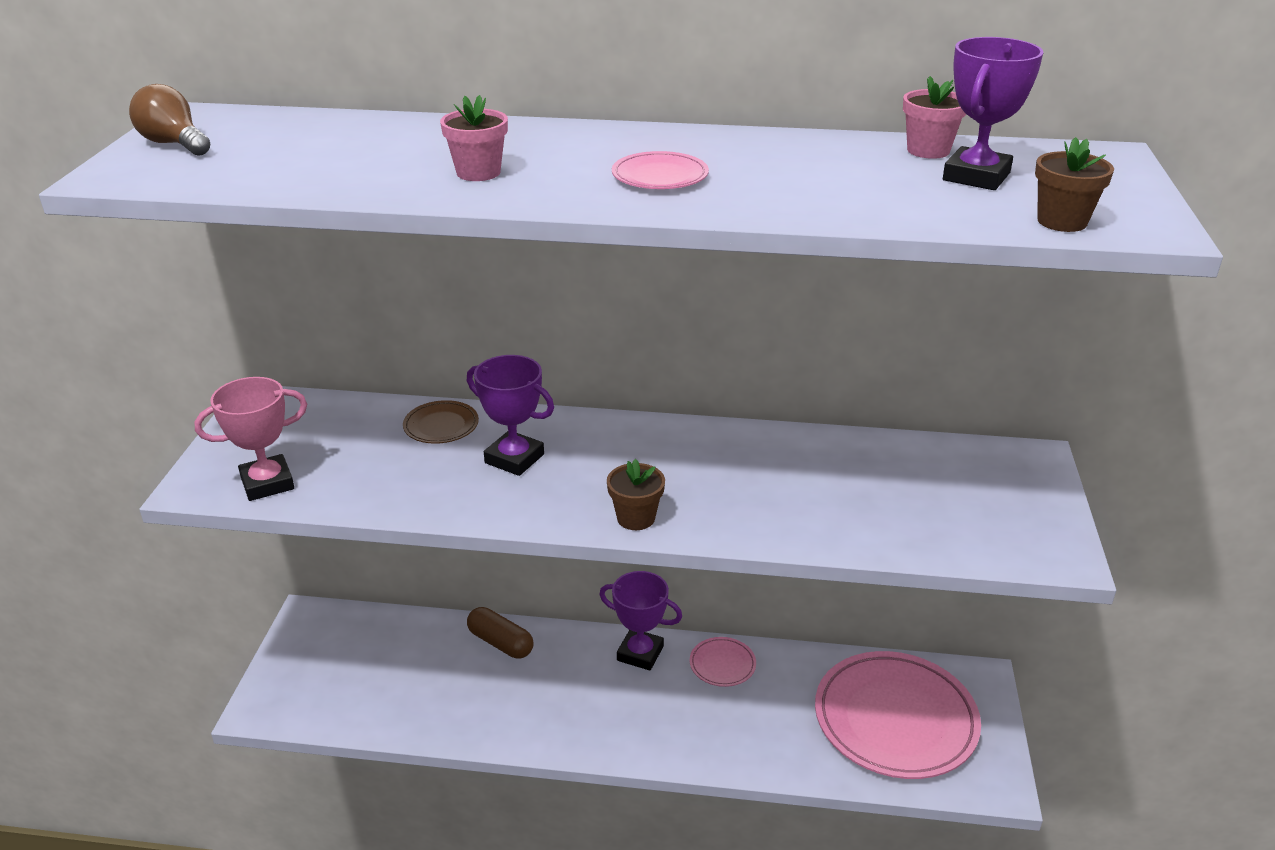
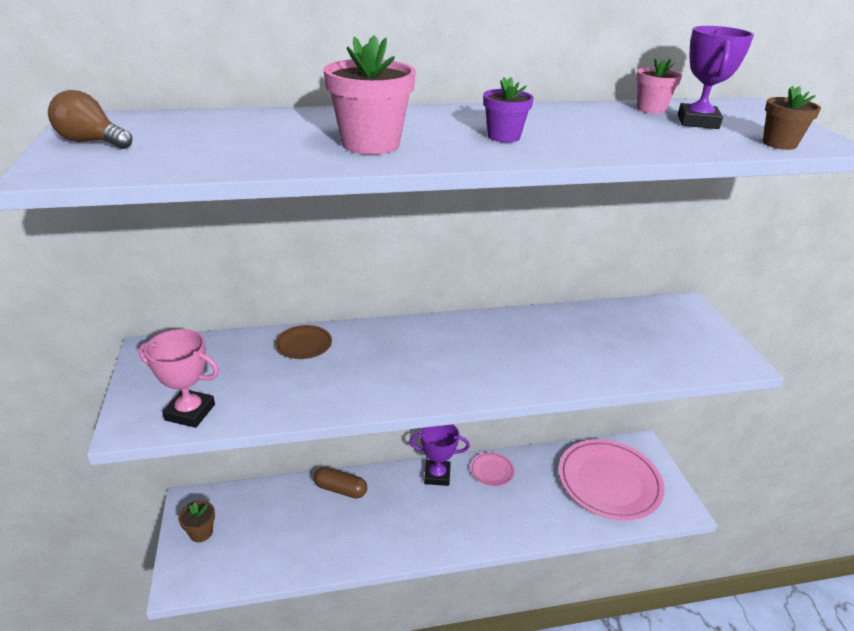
camera: 20 degrees left, 0 degrees up
(267, 483) = (190, 412): pink trophy -> pink trophy turned 60 degrees clockwise
(478, 172) = (370, 144): pink flower pot -> pink flower pot, size x1.68
(514, 458) = (371, 359): purple trophy -> none
(636, 518) = (479, 387): brown flower pot -> brown flower pot (201, 532)
(660, 176) = (503, 137): pink plate -> purple flower pot

